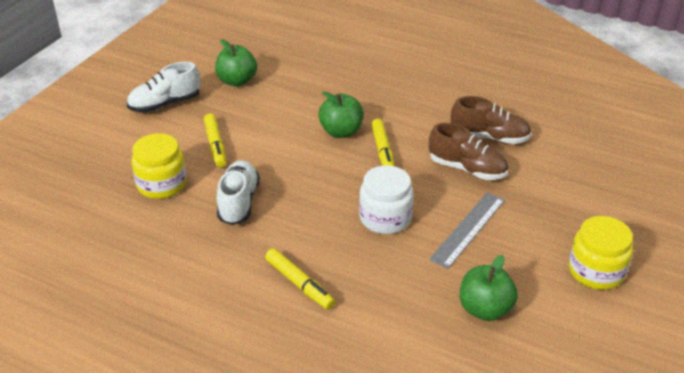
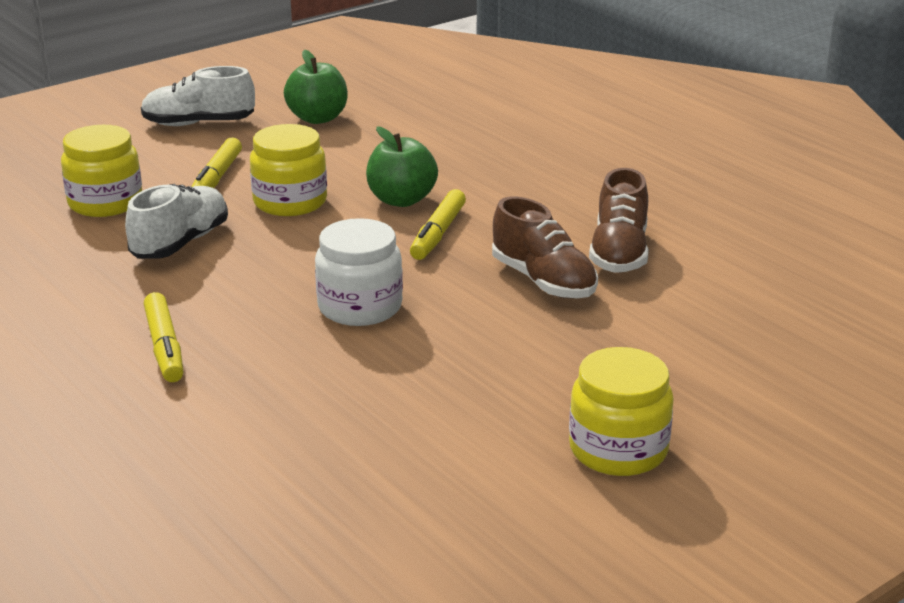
camera: 25 degrees right, 10 degrees down
(277, 151) = (290, 202): none -> yellow jar
(468, 229) = (469, 349): grey ruler -> none
(485, 309) = (393, 445): green apple -> none
(489, 137) = (619, 253): brown shoe -> brown shoe turned 60 degrees clockwise

